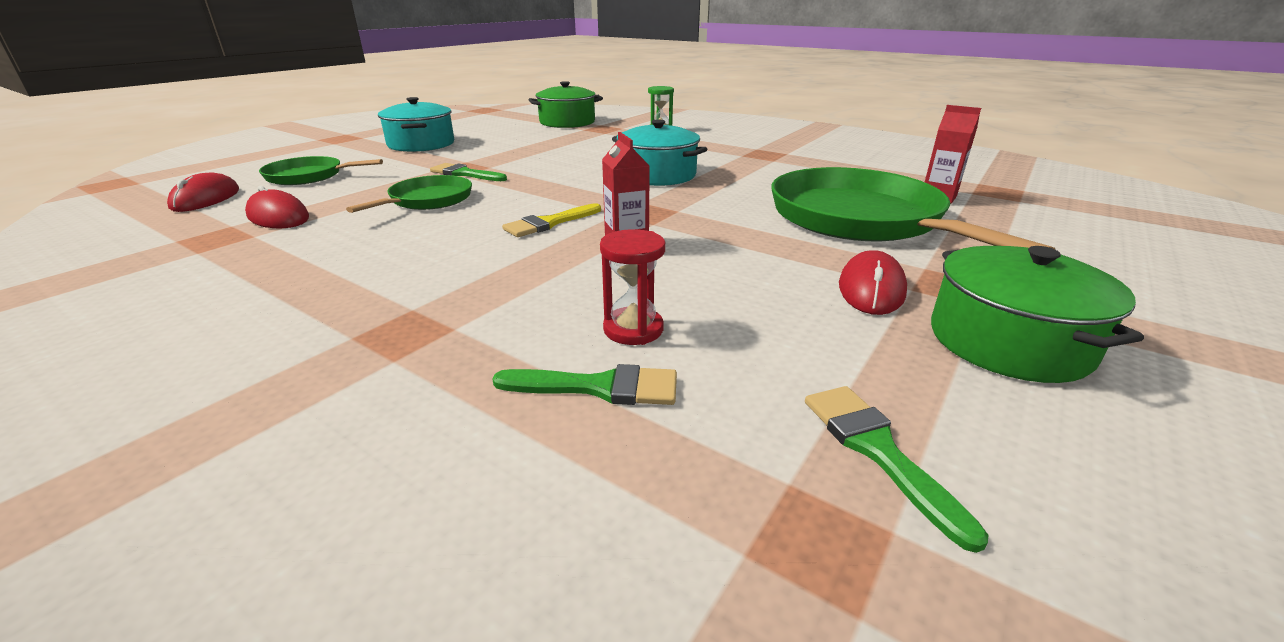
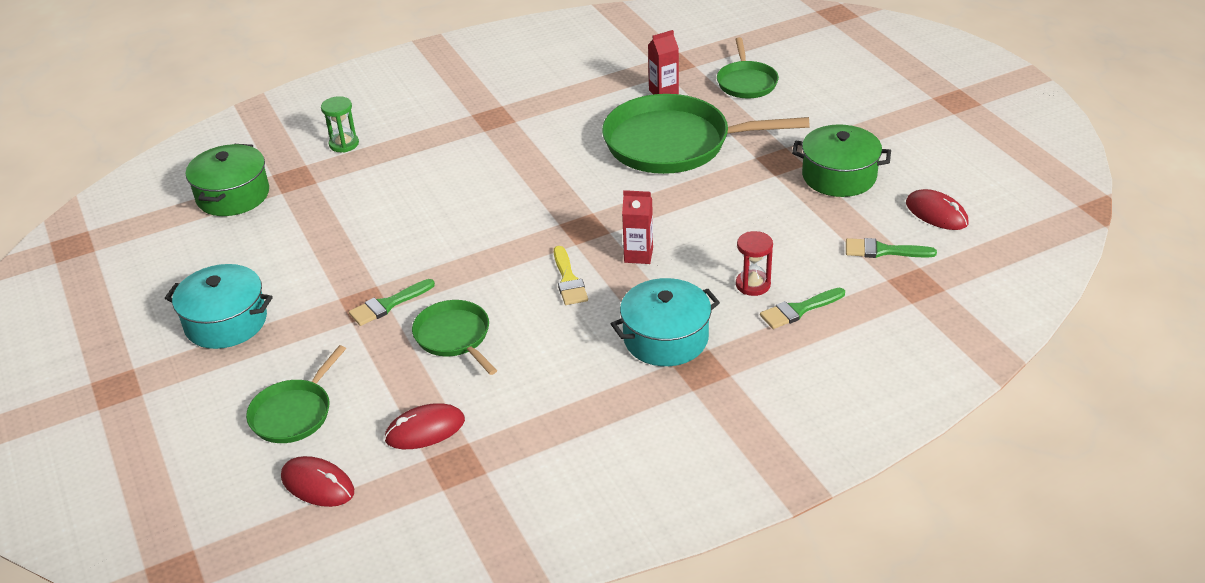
camera: 60 degrees left, 10 degrees up
(599, 387) = (798, 310): green brush -> green brush turned 150 degrees counterclockwise
(657, 175) = (498, 195): turquoise pot -> turquoise pot (665, 338)
(871, 289) = (766, 188): red mouse -> red mouse (936, 213)
(1060, 230) = (746, 82): none -> green pan

